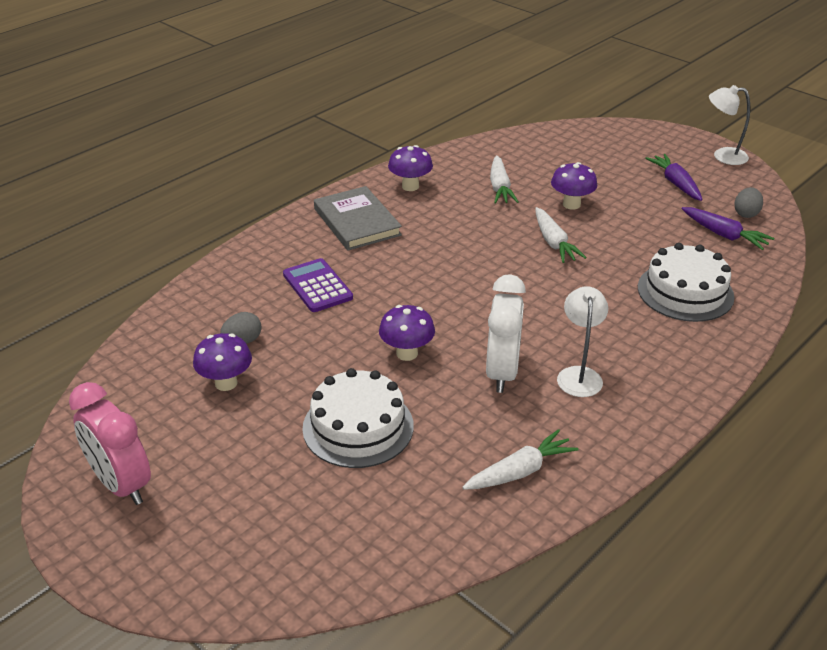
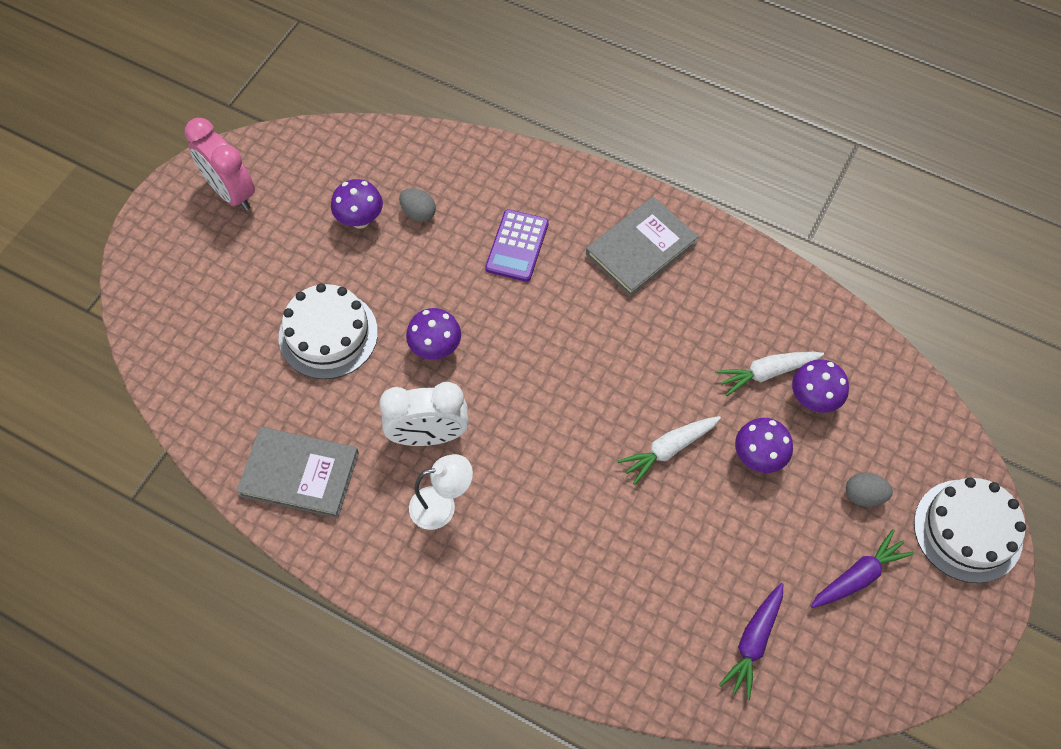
camera: 75 degrees right, 25 degrees up
(121, 484) = (231, 193): pink clock -> pink clock turned 75 degrees counterclockwise
(317, 286) = (517, 246): purple calculator -> purple calculator turned 150 degrees clockwise
(410, 186) = (732, 281): purple mushroom -> purple mushroom (813, 399)
(520, 471) = (299, 474): white carrot -> grey book
(685, 292) = (616, 601): white cake -> white cake (968, 530)
(723, 156) = (961, 635): white lamp -> none
(746, 213) = (815, 669): grey egg -> grey egg (864, 495)

